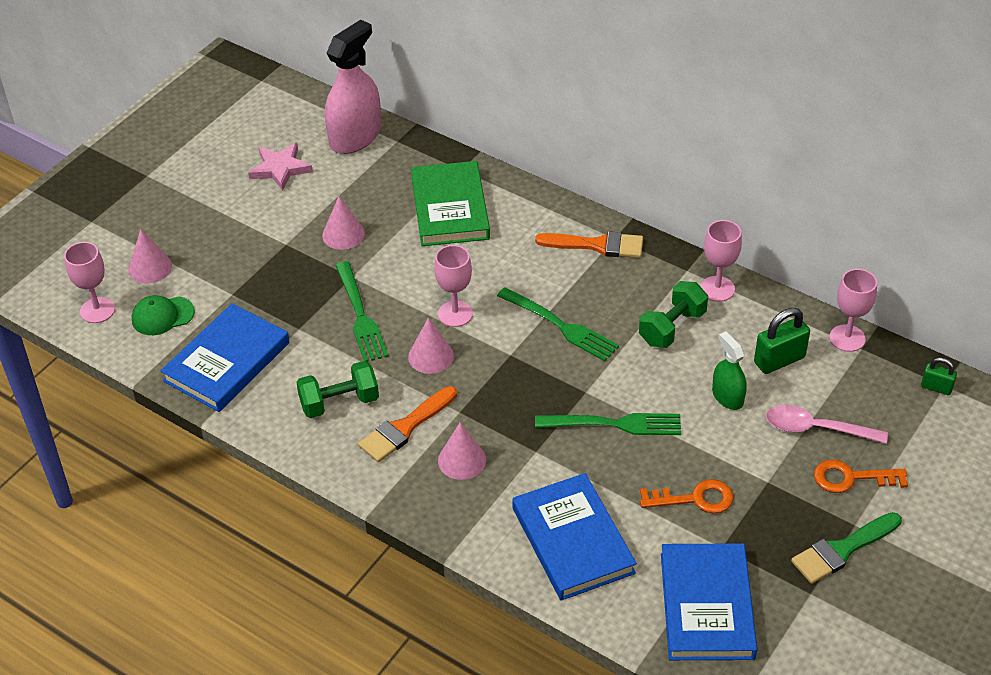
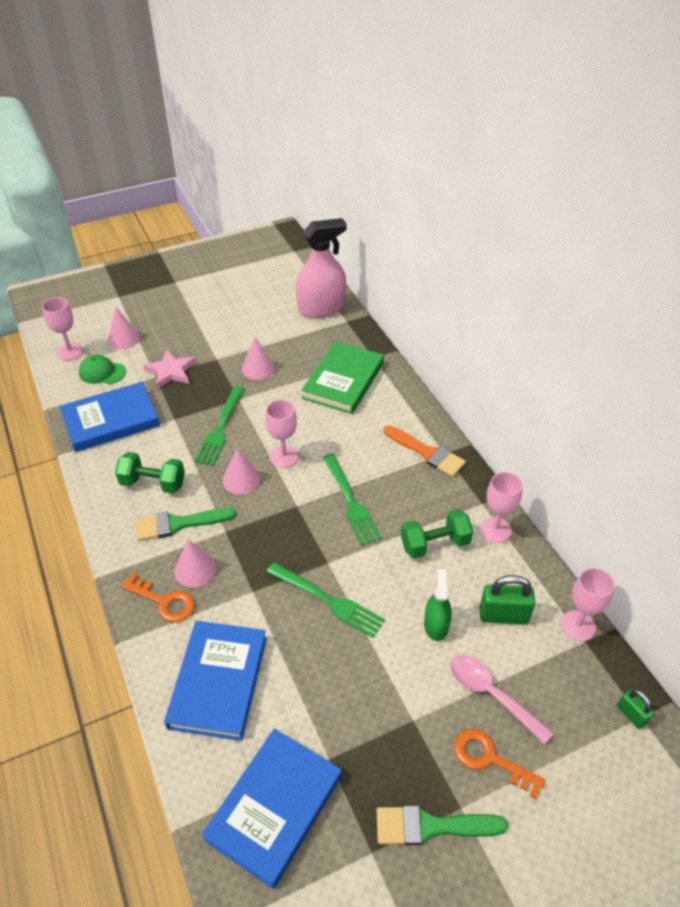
camera: 30 degrees right, 0 degrees up
(280, 168) = (256, 309): pink star -> pink star (170, 371)
(405, 428) = (178, 524): orange brush -> green brush
(695, 498) = (341, 701): orange key -> orange key (164, 601)

